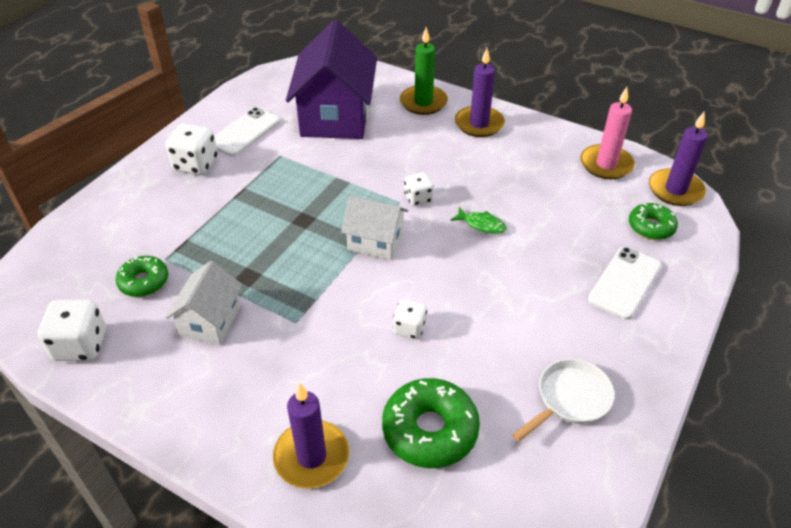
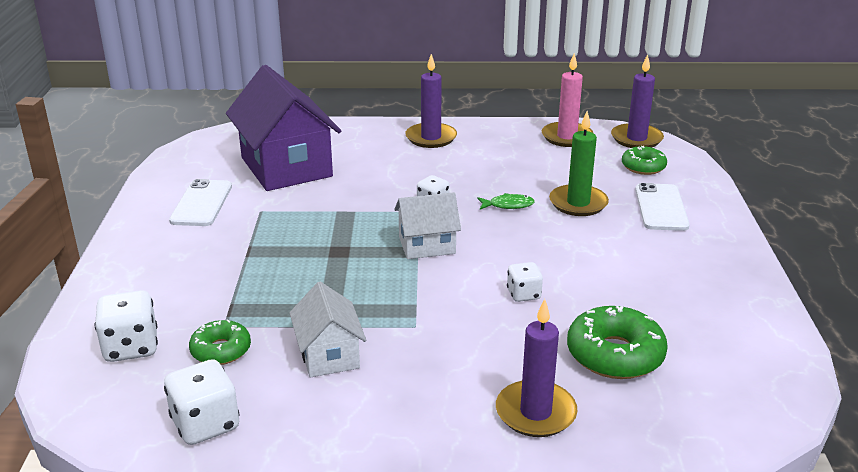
camera: 30 degrees left, 15 degrees down
(196, 164) = (174, 243): white dice -> white dice (131, 347)
(423, 102) = (362, 135): green candle -> green candle (578, 203)
(570, 399) = (699, 293): white pan -> none

